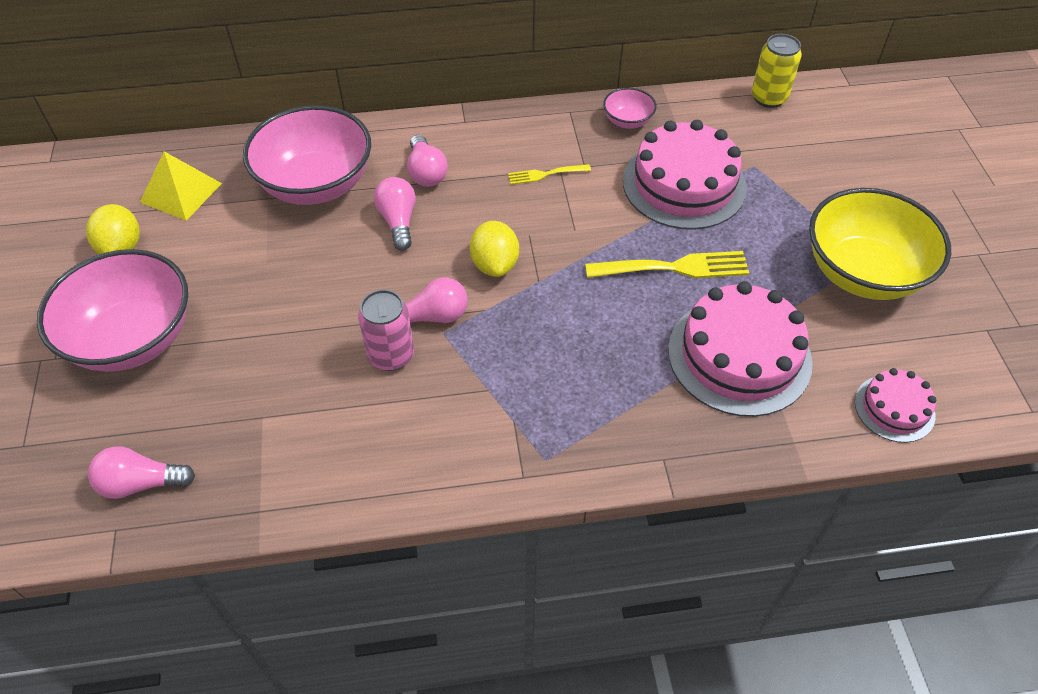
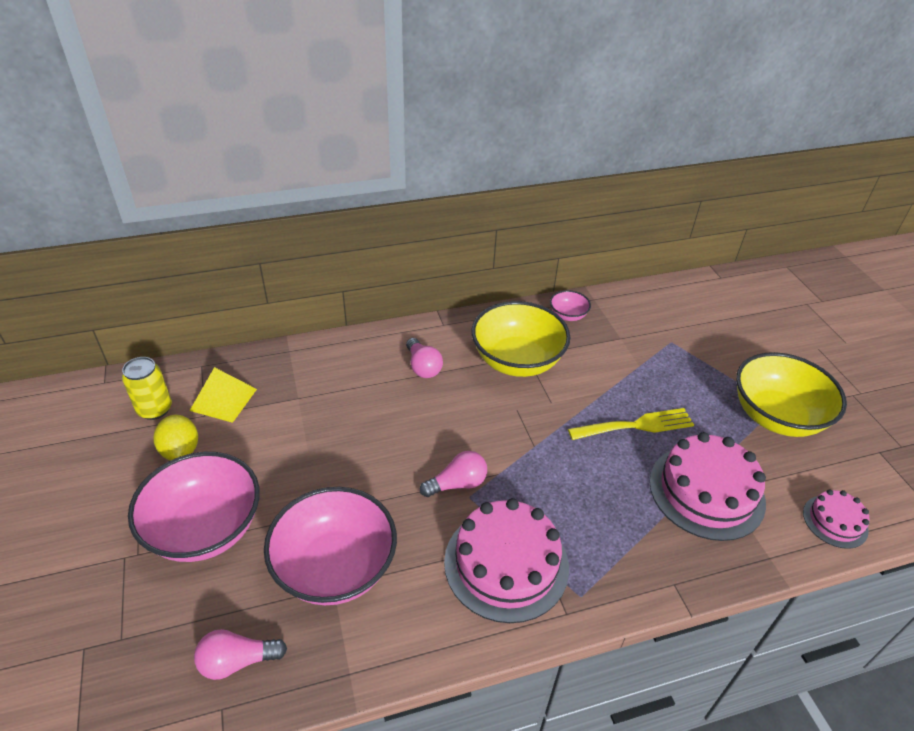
camera: 10 degrees left, 10 degrees down
(316, 184) = (336, 383): pink bowl -> pink bowl (335, 567)
(391, 355) = (431, 520): pink can -> none
(398, 221) = (410, 408): pink light bulb -> none
(495, 264) = (496, 436): yellow lemon -> none
(545, 174) = (517, 361): yellow fork -> yellow bowl
(684, 184) = (624, 360): pink cake -> pink cake (506, 563)
(768, 98) = (666, 291): yellow can -> yellow can (155, 409)

